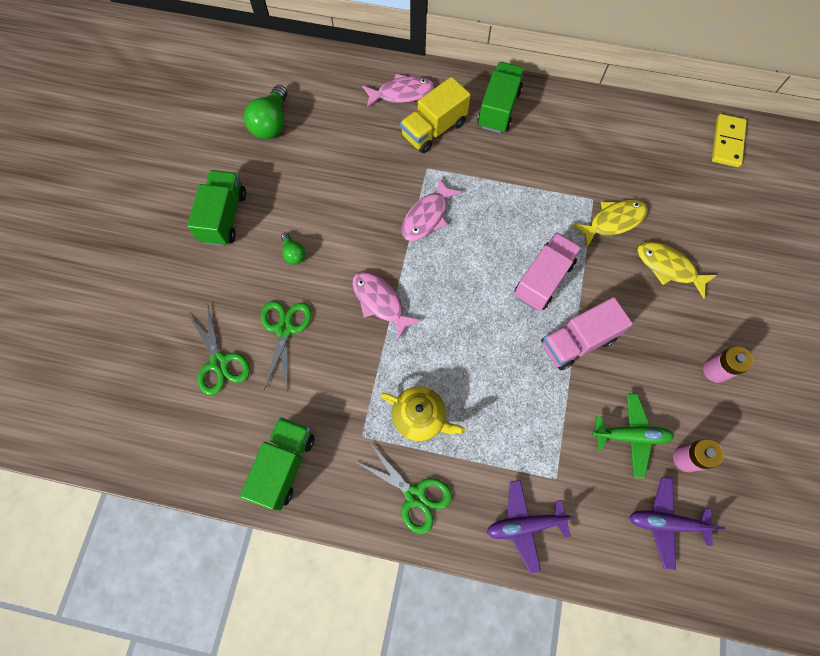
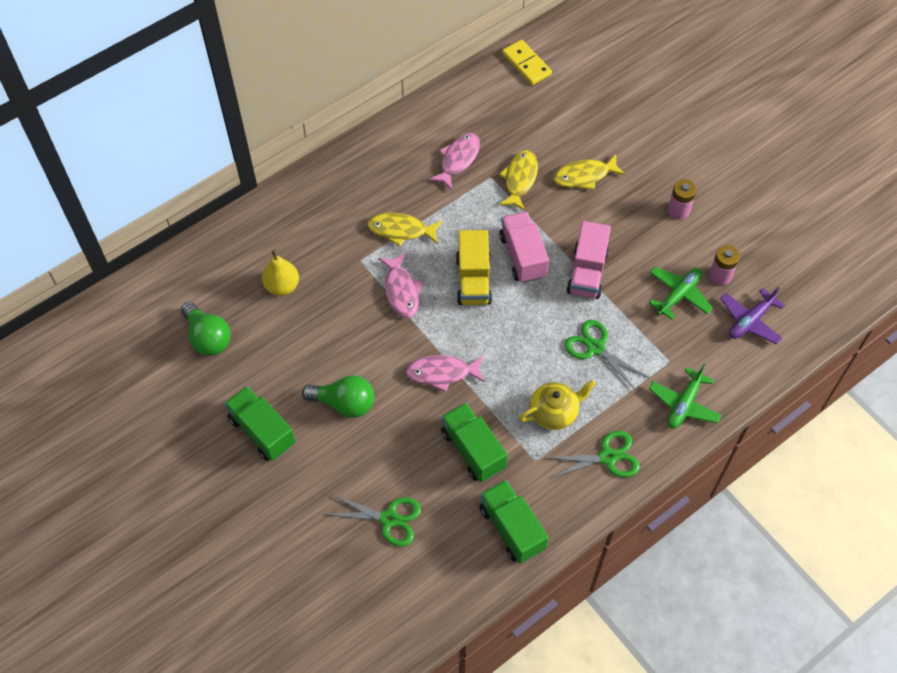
camera: 50 degrees left, 10 degrees down
(285, 328) = (403, 453): green scissors -> green scissors (595, 347)
(293, 253) = (344, 403): green light bulb -> green light bulb, size x1.87
(356, 135) = (282, 286): none -> yellow pear
(401, 93) = (276, 227): pink fish -> pink fish (458, 160)
(434, 129) = (331, 230): yellow truck -> yellow truck (473, 280)
(480, 174) = (401, 230): none -> yellow fish
(498, 109) = (357, 175): green truck -> green truck (473, 450)
(524, 525) = (684, 404): purple plane -> green plane

